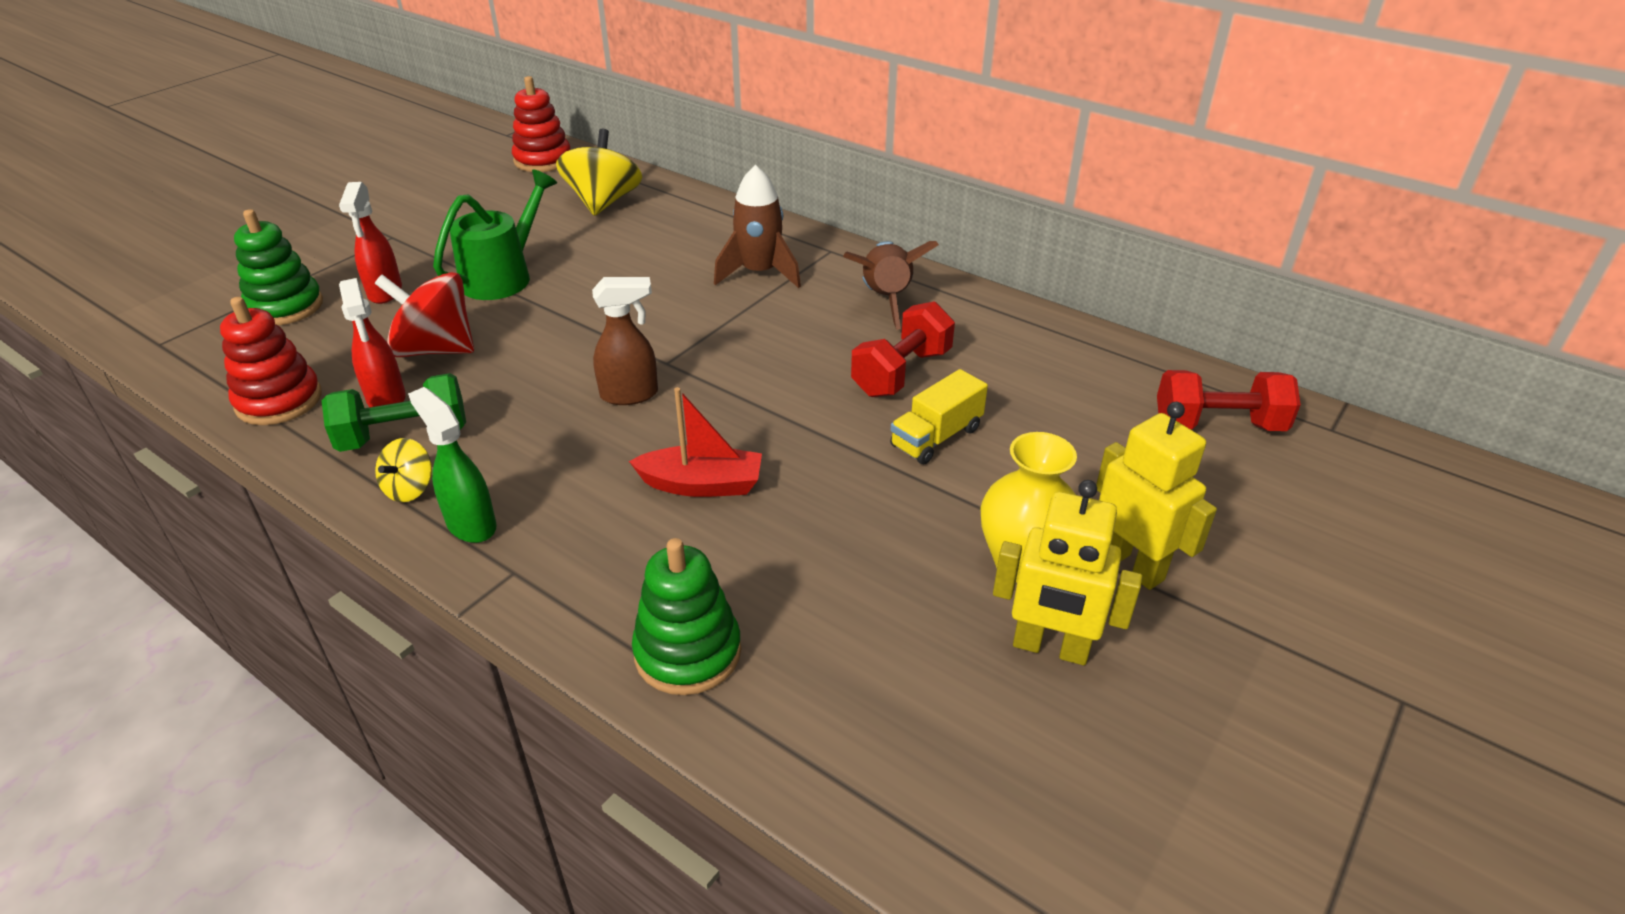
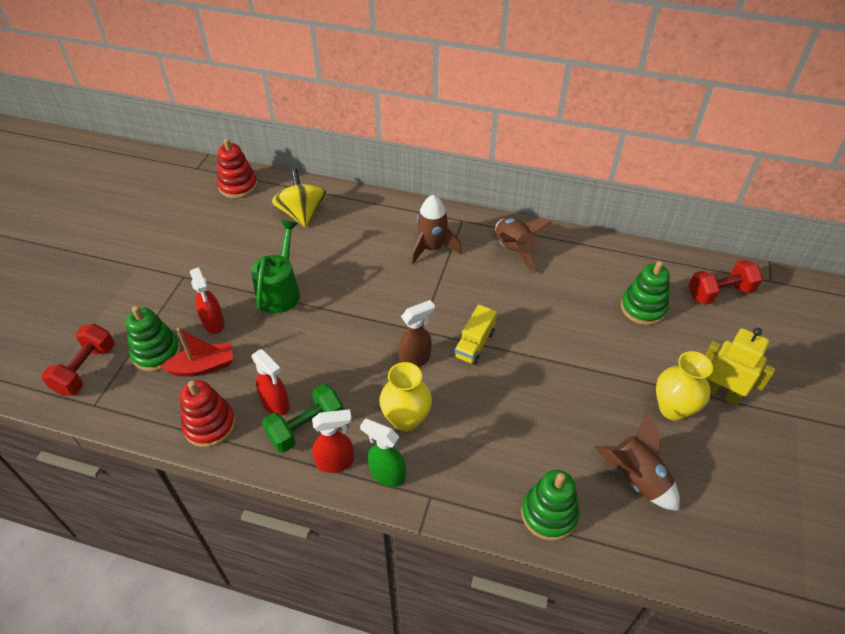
camera: 20 degrees left, 10 degrees up
(410, 489) = (336, 462): yellow spinning top -> red spray bottle
(435, 349) = (278, 359): red spinning top -> none
(556, 463) = (406, 419): none -> yellow vase
(702, 484) = (492, 409): red boat -> red boat (203, 367)
(883, 646) = (636, 478): none -> brown rocket
(901, 373) = (551, 302): red dumbbell -> red dumbbell (86, 369)
(936, 437) = (592, 341): yellow truck -> yellow truck (474, 344)
(1050, 648) = (709, 453): yellow robot -> none
(1058, 414) = (643, 308): none -> green stacking toy

